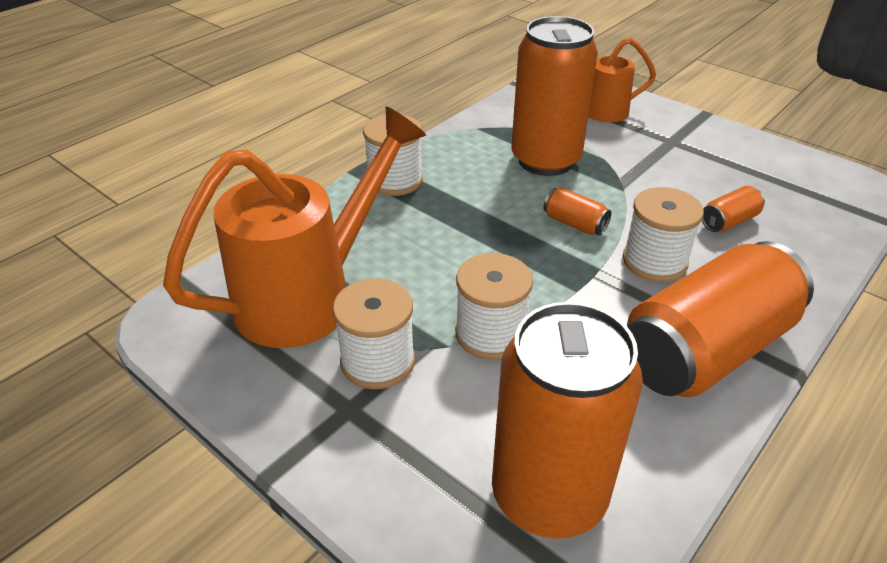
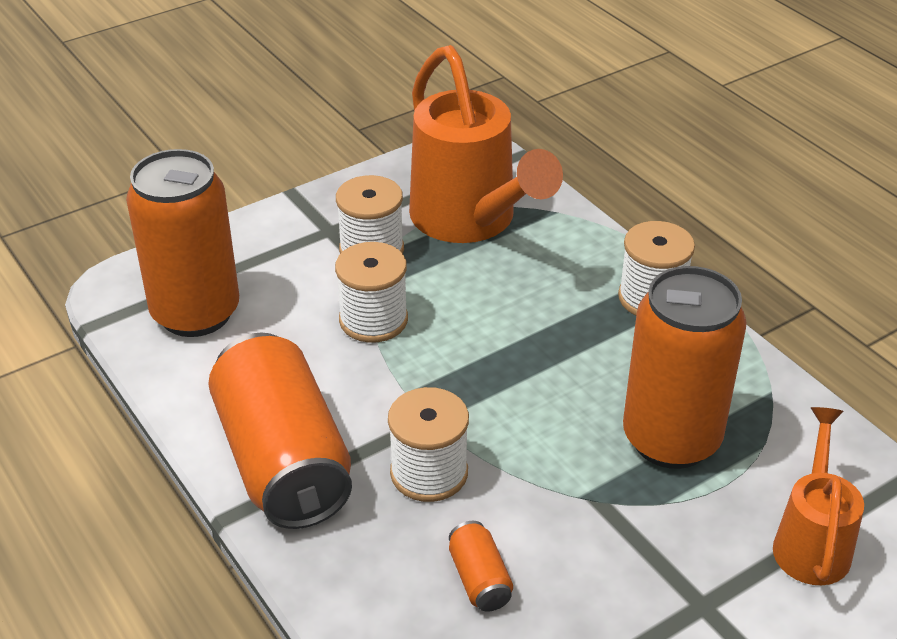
camera: 105 degrees right, 0 degrees up
(574, 224) = (521, 426): orange can -> none

